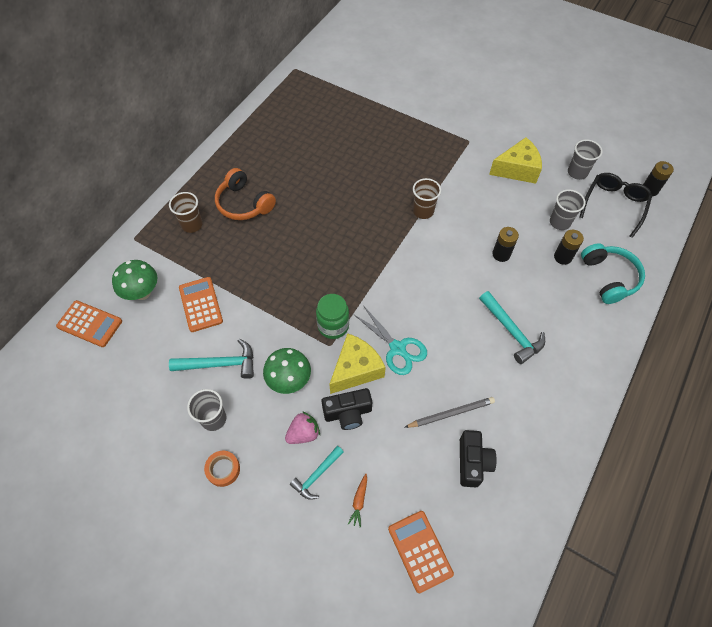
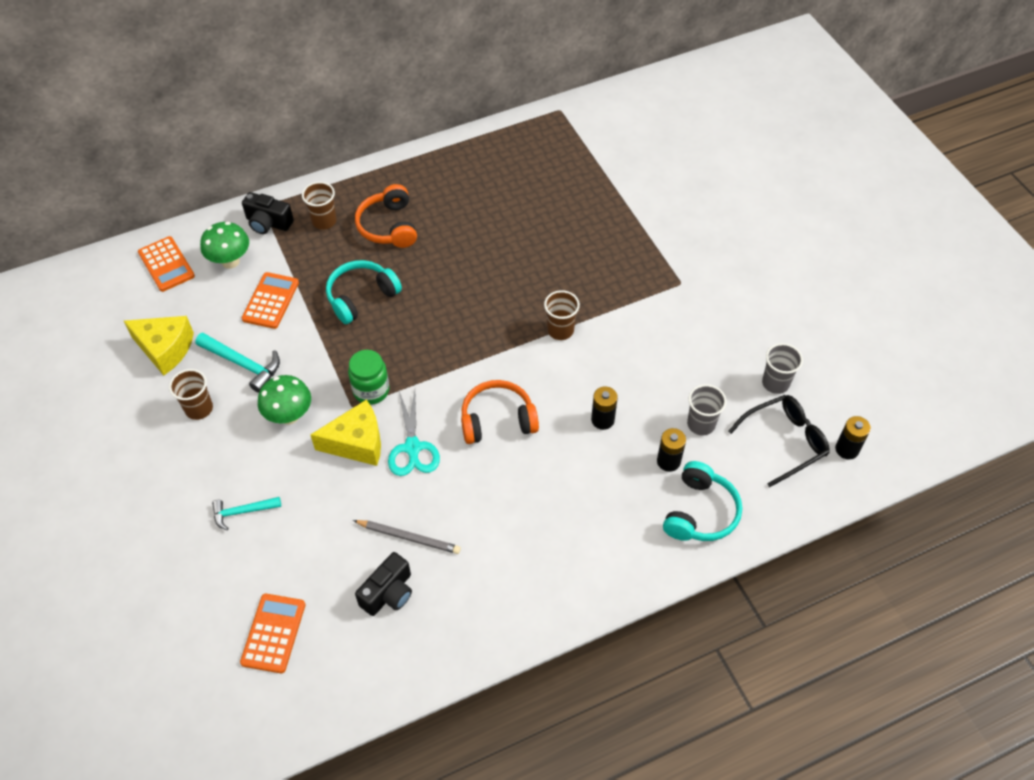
camera: 35 degrees right, 5 degrees down
(214, 419) = (199, 409): grey cup -> brown cup
(223, 469) = (171, 456): orange tape -> none
(267, 264) = (361, 297): none -> turquoise headphones
(303, 433) = (262, 469): pink strawberry -> none
(348, 413) = (315, 477): black camera -> black camera (268, 223)
(359, 501) = (259, 557): orange carrot -> none
(436, 294) = (497, 420): none -> orange headphones
(511, 331) = (540, 501): turquoise hammer -> none
(517, 169) = (707, 342): yellow cheese -> yellow cheese (165, 349)

